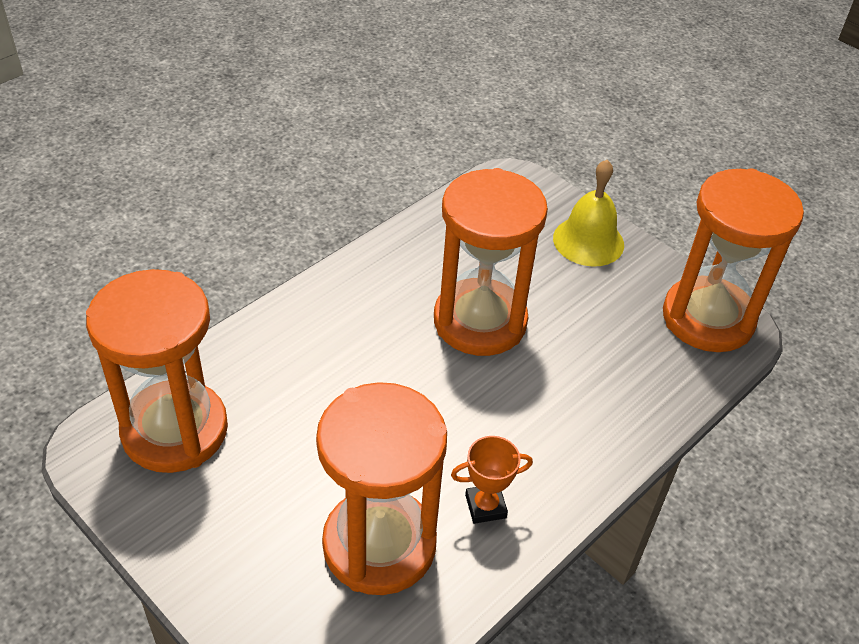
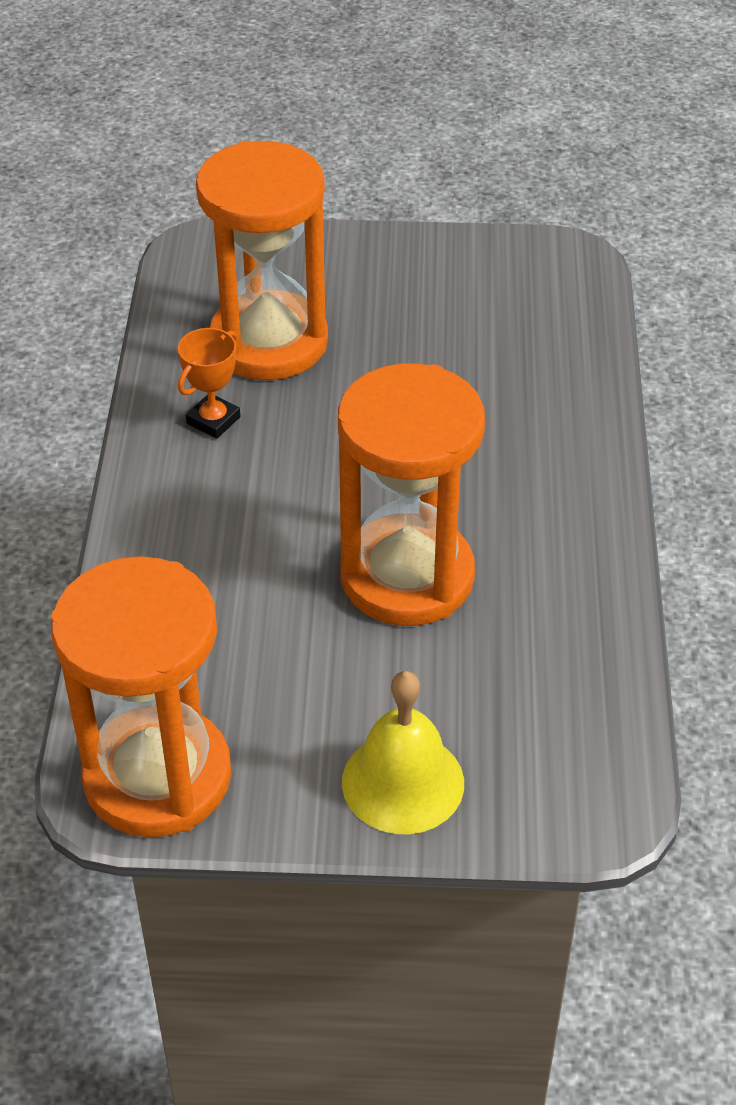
camera: 140 degrees right, 0 degrees up
(175, 430) = (531, 304): orange hourglass -> none

